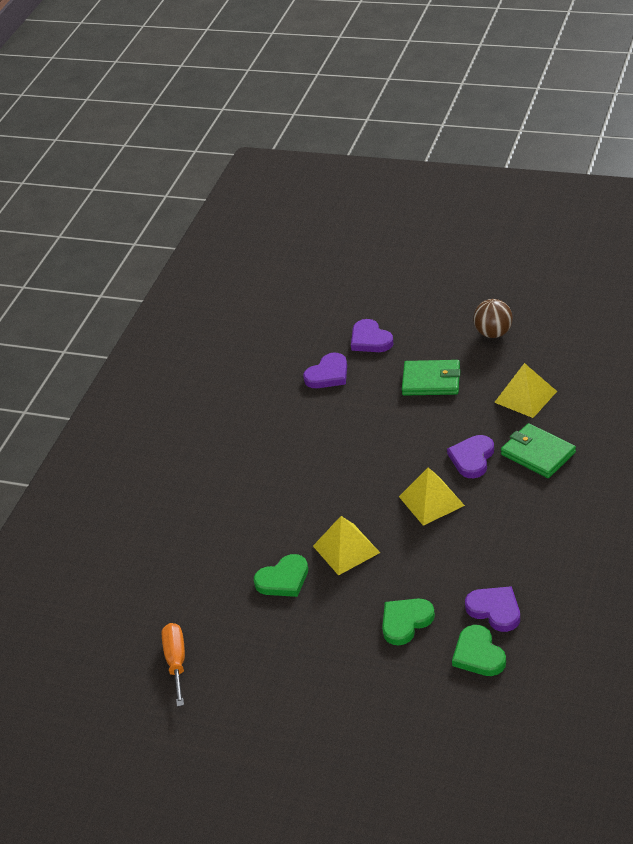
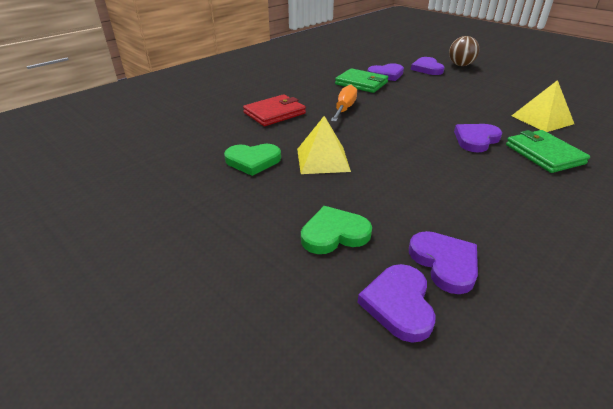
camera: 20 degrees right, 5 degrees down
(176, 662) = (108, 182): orange screwdriver -> orange screwdriver (344, 108)
(250, 503) = (274, 113): none -> red wallet
(431, 381) = (462, 94): green wallet -> green wallet (361, 83)
(431, 501) = (422, 153): yellow pyramid -> none
(478, 654) = (399, 304): green heart -> purple heart
(493, 333) = (524, 85): brown ball -> brown ball (460, 65)

